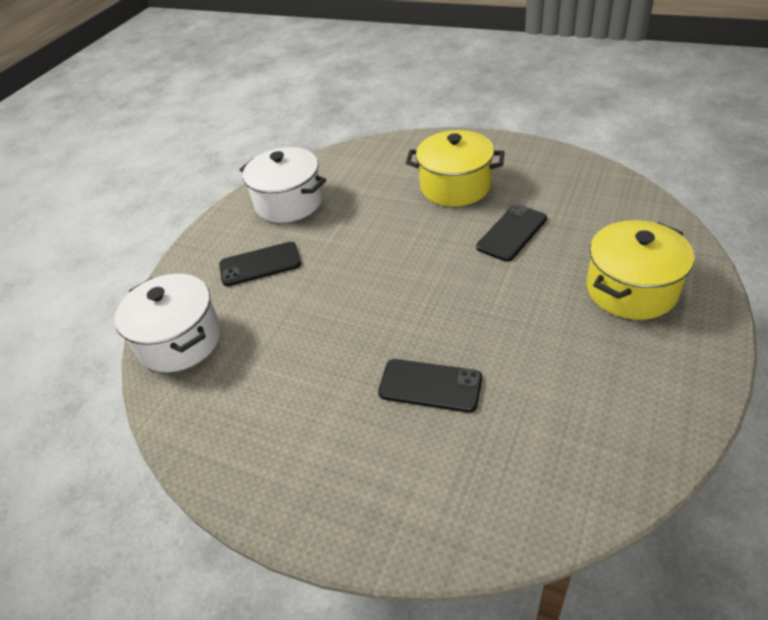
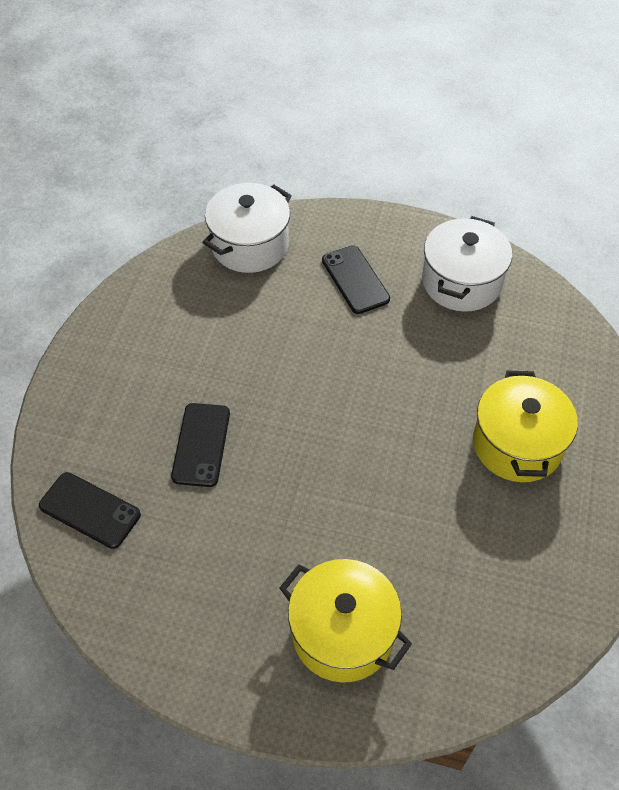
camera: 75 degrees right, 10 degrees up
(512, 233) = (431, 509): black phone -> black phone (90, 510)

